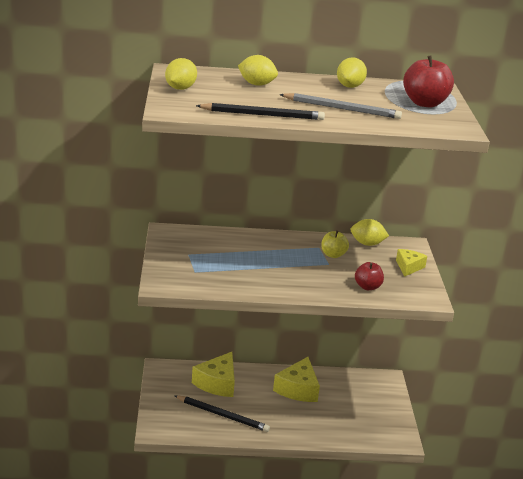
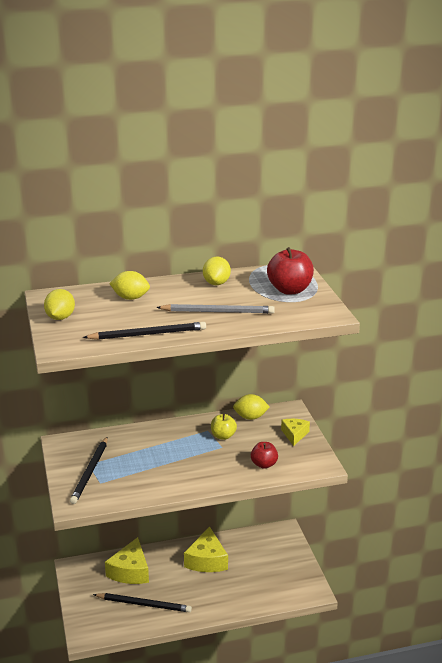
camera: 10 degrees left, 0 degrees up
(188, 261) = (90, 472): none -> black pencil

